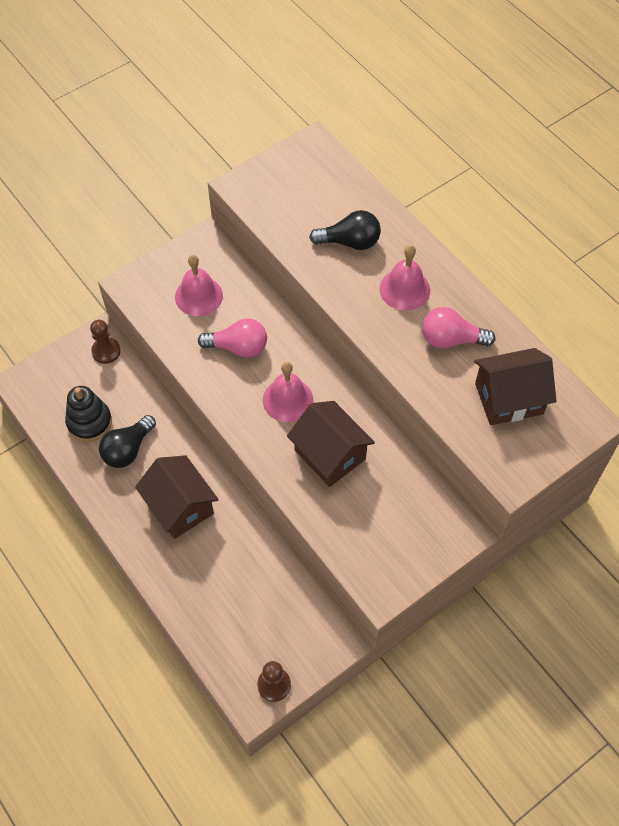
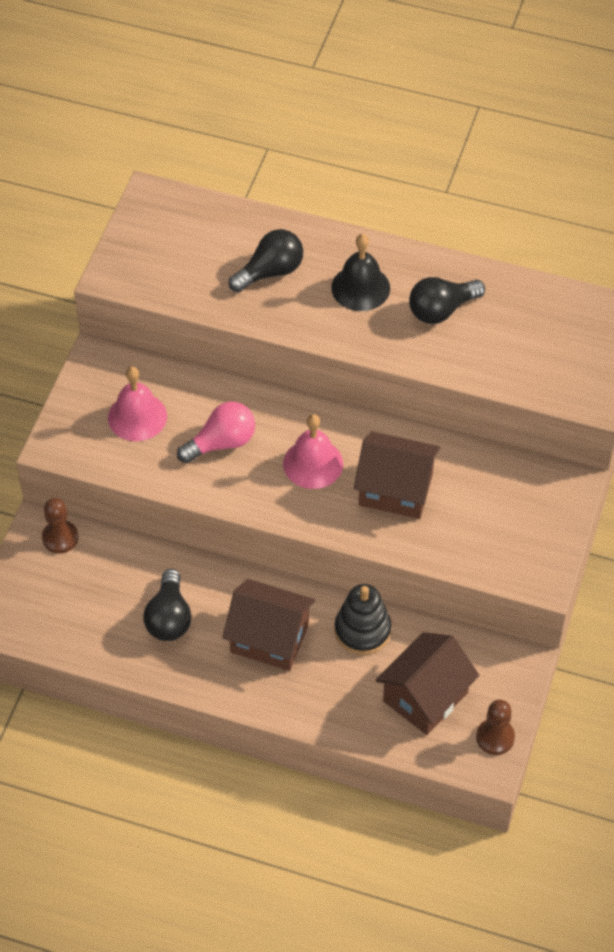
camera: 35 degrees left, 5 degrees down
(89, 422) = (105, 616): black stacking toy -> black stacking toy (362, 630)
(404, 289) = (360, 288): pink bell -> black bell
(451, 339) = (441, 310): pink light bulb -> black light bulb
(509, 398) = (536, 333): brown house -> brown house (425, 697)

